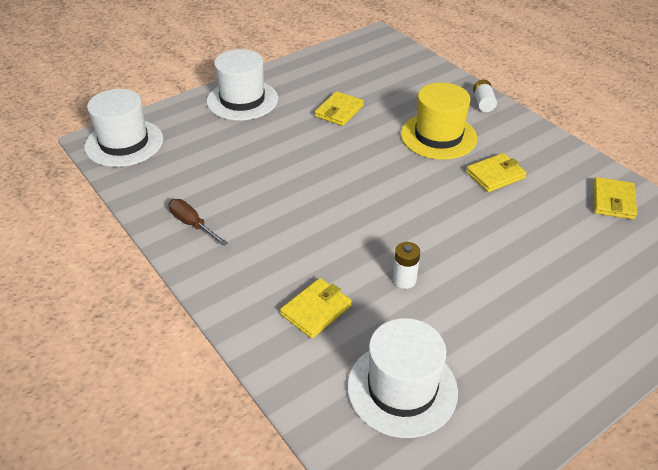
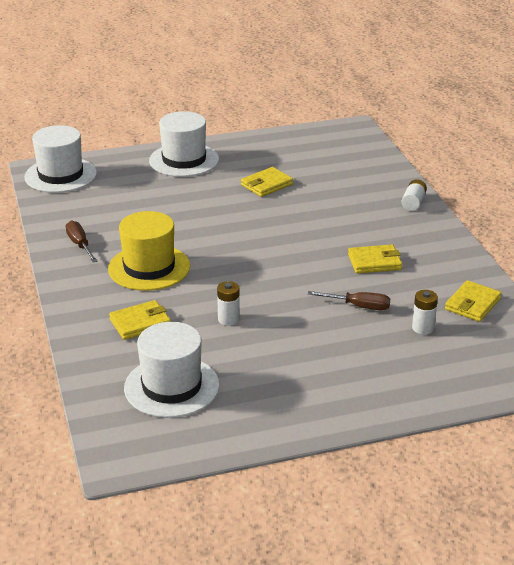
camera: 20 degrees right, 10 degrees down
(438, 136) = (345, 221): yellow hat -> yellow hat (149, 268)
(517, 230) = (359, 306): none -> brown screwdriver
(591, 240) = (423, 328): none -> white battery

